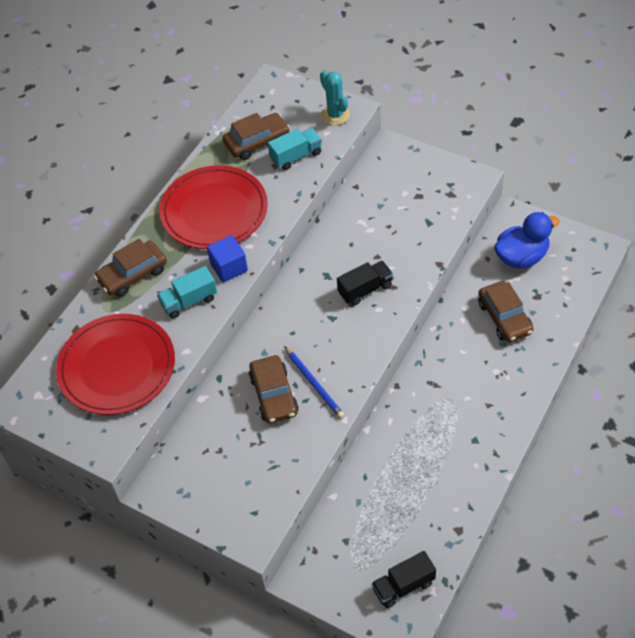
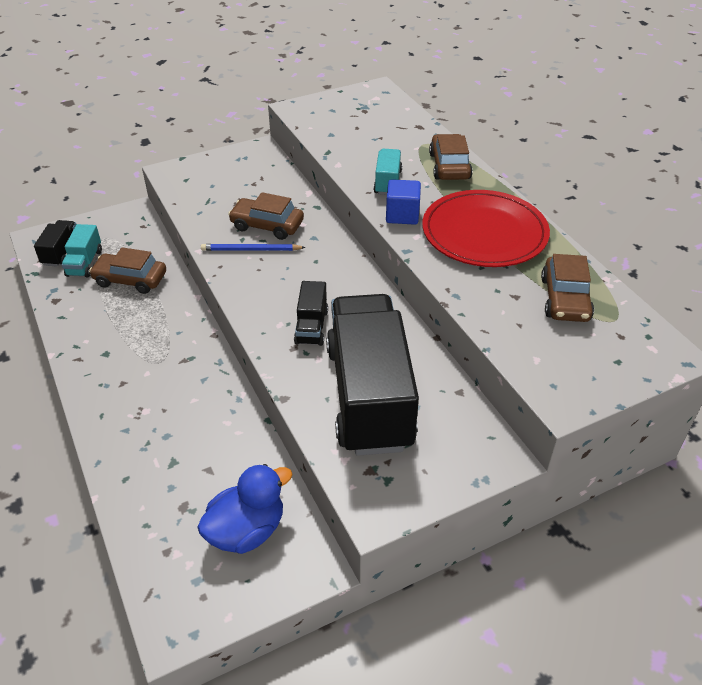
camera: 120 degrees right, 10 degrees down
(117, 367) = (361, 132): red plate -> none
(296, 156) = (516, 317): turquoise truck -> turquoise truck (84, 263)
(335, 115) = (564, 382): turquoise cactus -> none
(398, 224) = (369, 396): none -> black truck
(504, 317) = (191, 458): brown car -> brown car (130, 279)
(521, 257) = (247, 530): blue duck -> blue duck turned 135 degrees counterclockwise

